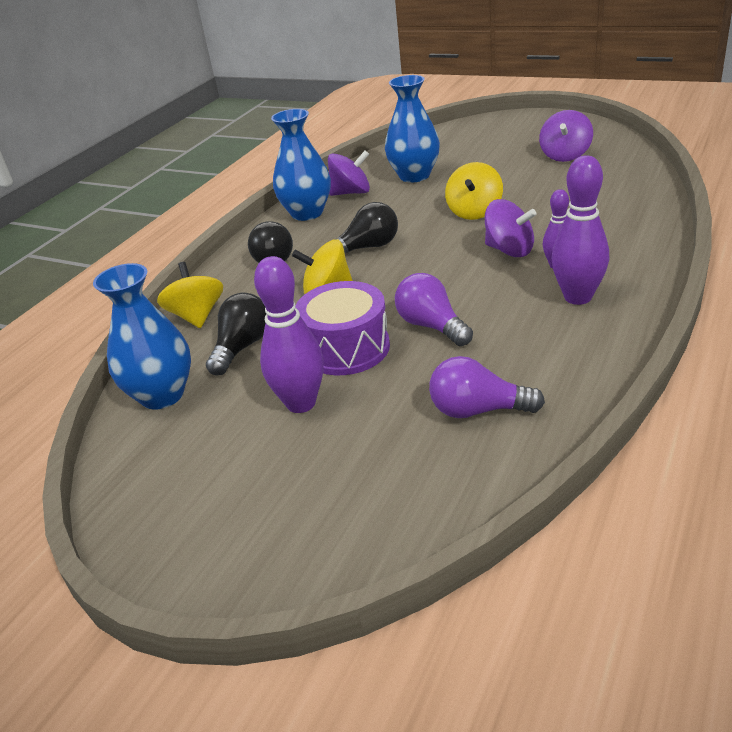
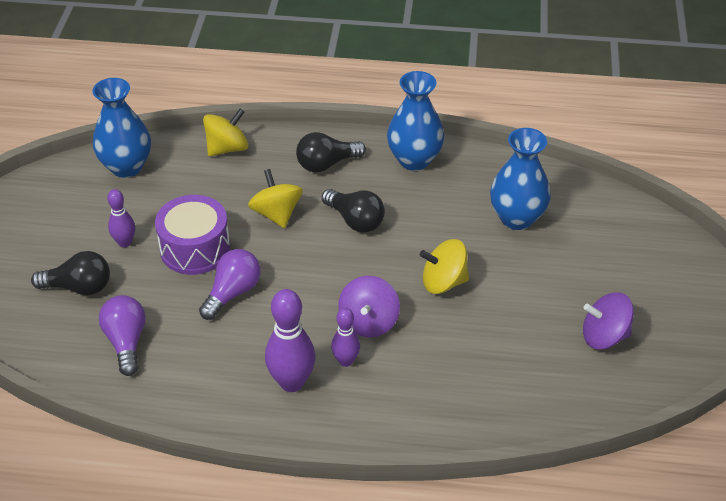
camera: 65 degrees right, 10 degrees up
(242, 347) = (189, 189): black light bulb -> black light bulb (79, 287)
(301, 403) = (125, 242): purple bowling pin -> purple bowling pin, size x0.59
(351, 193) = (465, 179): purple spinning top -> none

